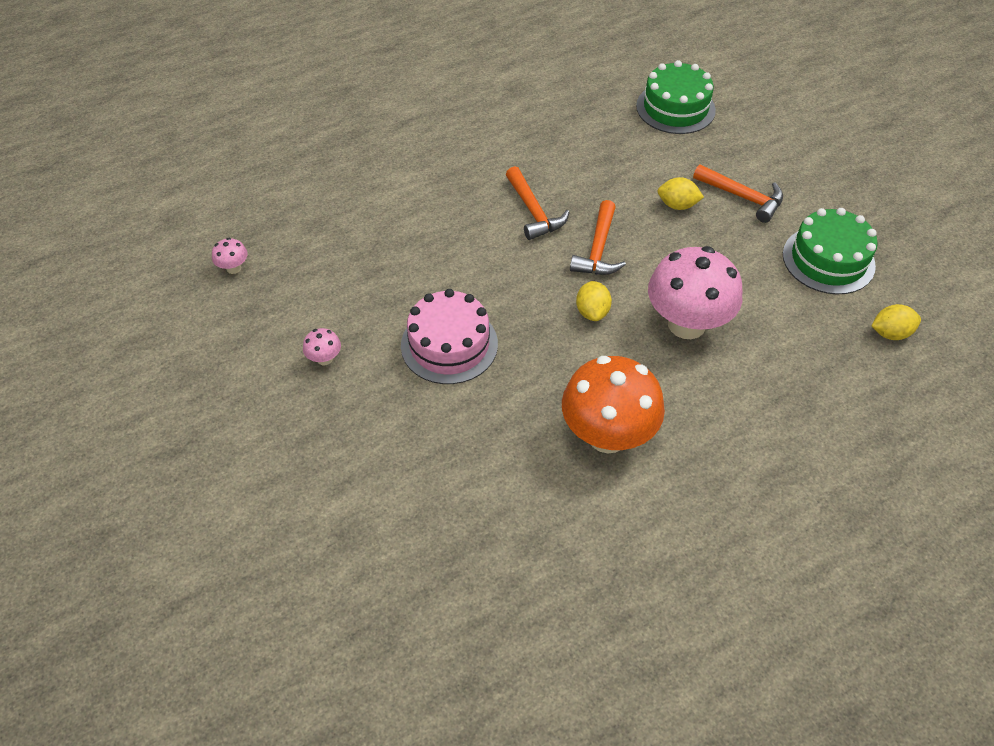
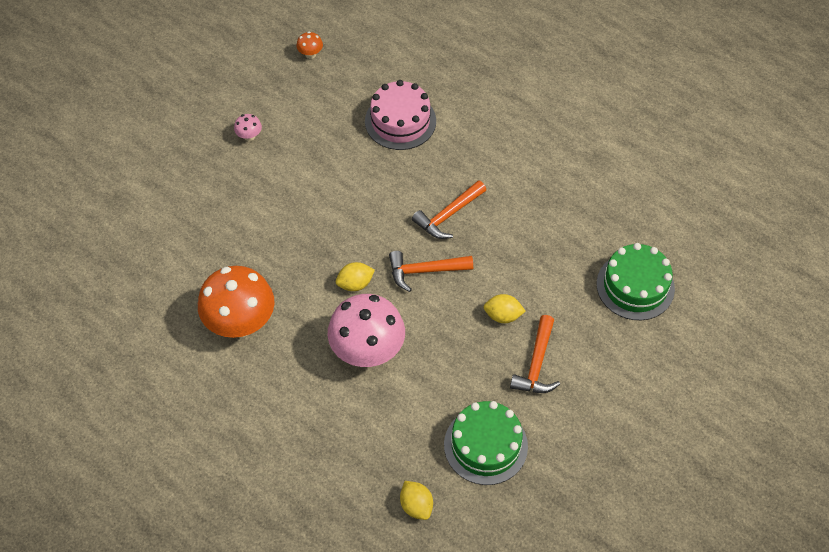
camera: 70 degrees right, 5 degrees up
(234, 268) = (310, 54): pink mushroom -> orange mushroom
(449, 344) = (288, 203): pink cake -> pink cake (400, 121)
(677, 205) = (503, 316): yellow lemon -> yellow lemon turned 75 degrees counterclockwise

